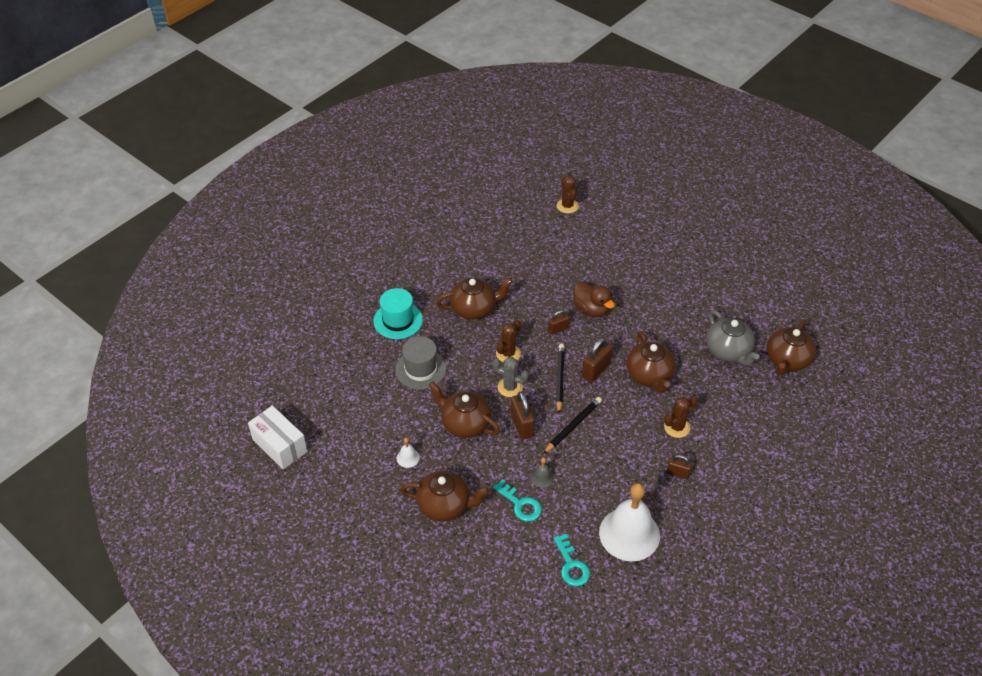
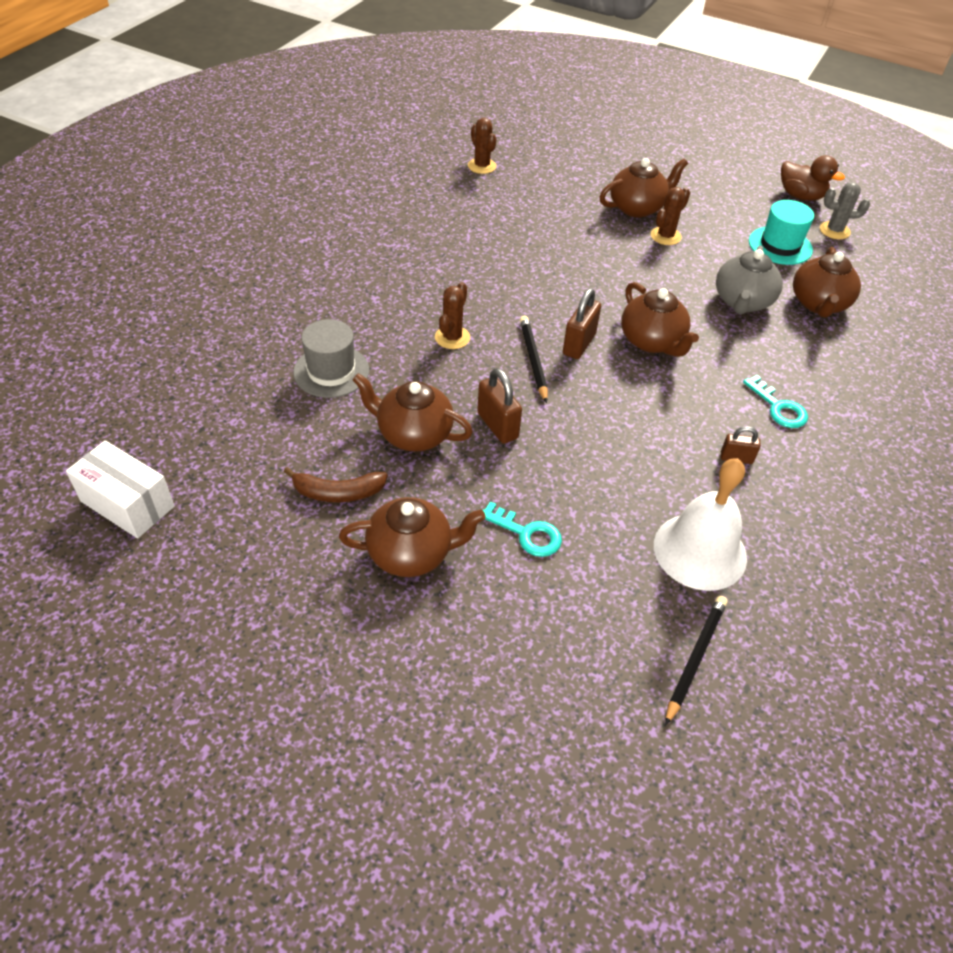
camera: 15 degrees left, 0 degrees up
(398, 320) = (285, 314): turquoise hat -> turquoise hat (780, 245)
(408, 457) = (337, 492): white bell -> brown banana
(474, 309) = (390, 289): brown teapot -> brown teapot (637, 208)
(510, 387) = (466, 379): grey cactus -> grey cactus (834, 230)
(542, 477) = (547, 491): grey bell -> none
(558, 329) = (512, 301): brown padlock -> none
(571, 565) = (631, 611): turquoise key -> turquoise key (778, 407)
(573, 426) = (570, 416): black pencil -> black pencil (695, 658)
(591, 309) = (549, 274): brown duck -> brown duck (800, 196)
(677, 427) = (712, 399): brown cactus -> brown cactus (665, 236)
(728, 351) = (742, 302): grey teapot -> grey teapot turned 60 degrees clockwise

